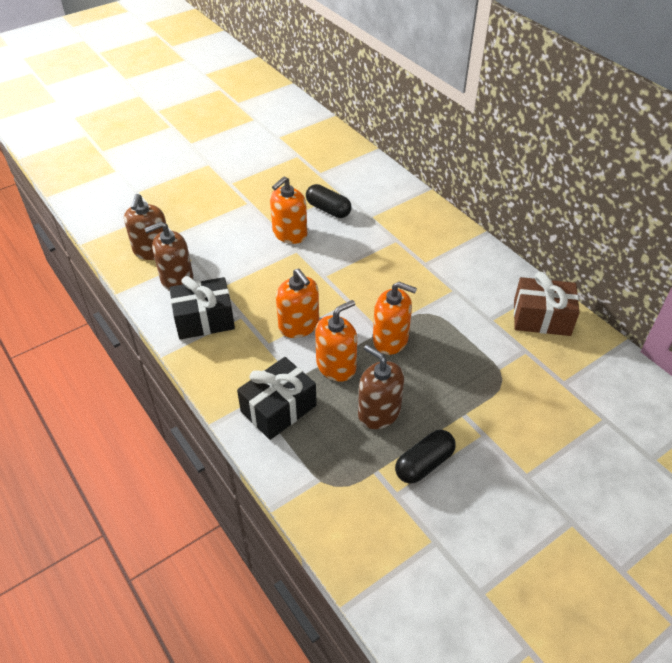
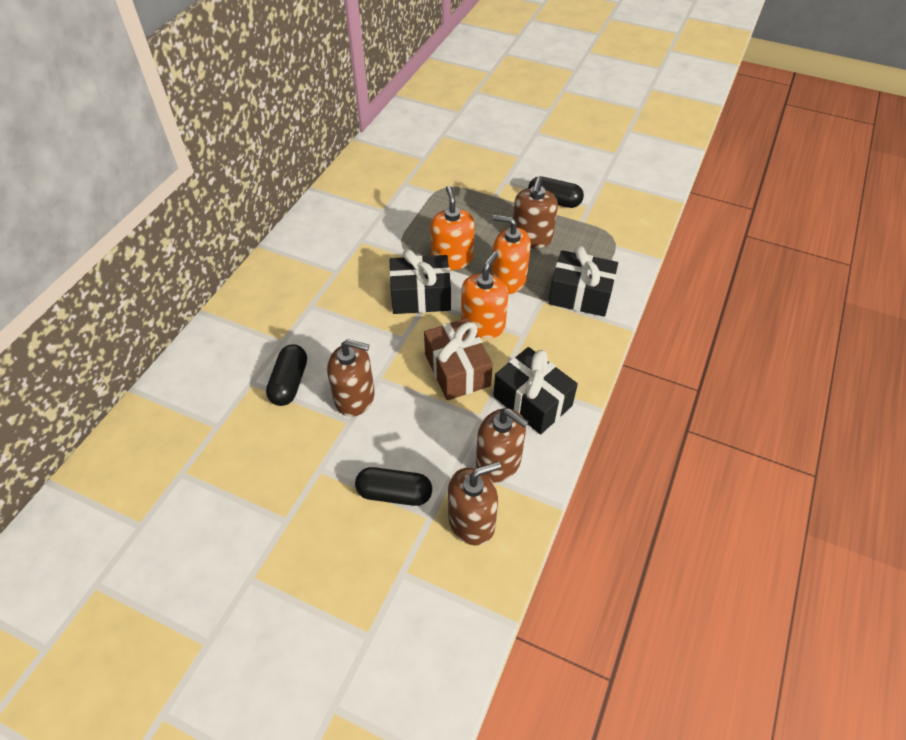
camera: 120 degrees left, 5 degrees up
(203, 226) = (394, 493): none -> black capsule
(289, 234) = (355, 397): orange soap dispenser -> brown soap dispenser
(359, 301) = (420, 296): none -> black gift
(541, 318) = (360, 183): brown gift -> brown gift (457, 370)

